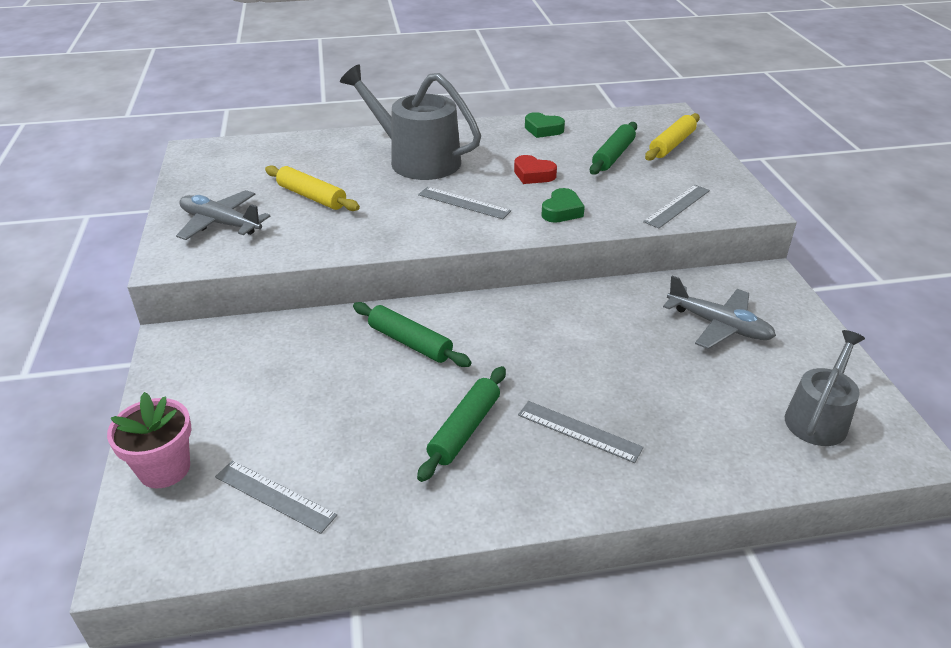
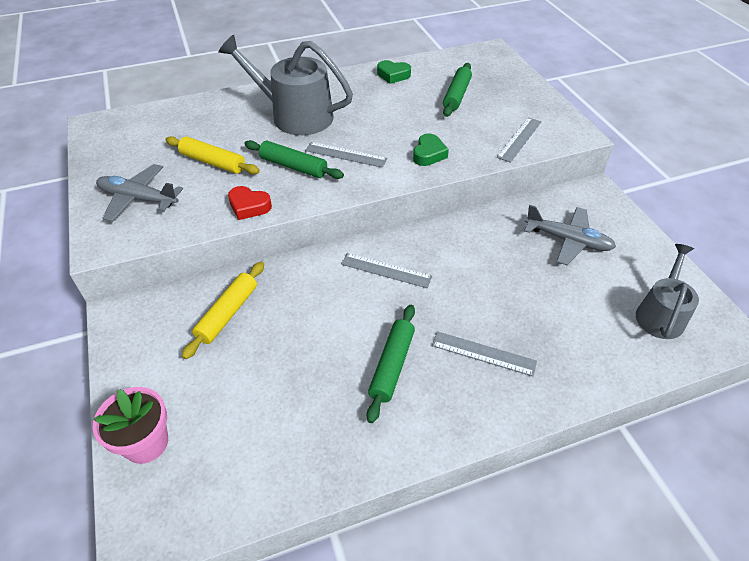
camera: 10 degrees left, 10 degrees up
(275, 496) = (249, 454): grey ruler -> grey ruler (386, 270)
(410, 342) = (326, 289): green rolling pin -> green rolling pin (293, 166)
(533, 175) = (396, 121): red heart -> red heart (249, 206)
(671, 144) = (500, 80): yellow rolling pin -> yellow rolling pin (227, 314)

